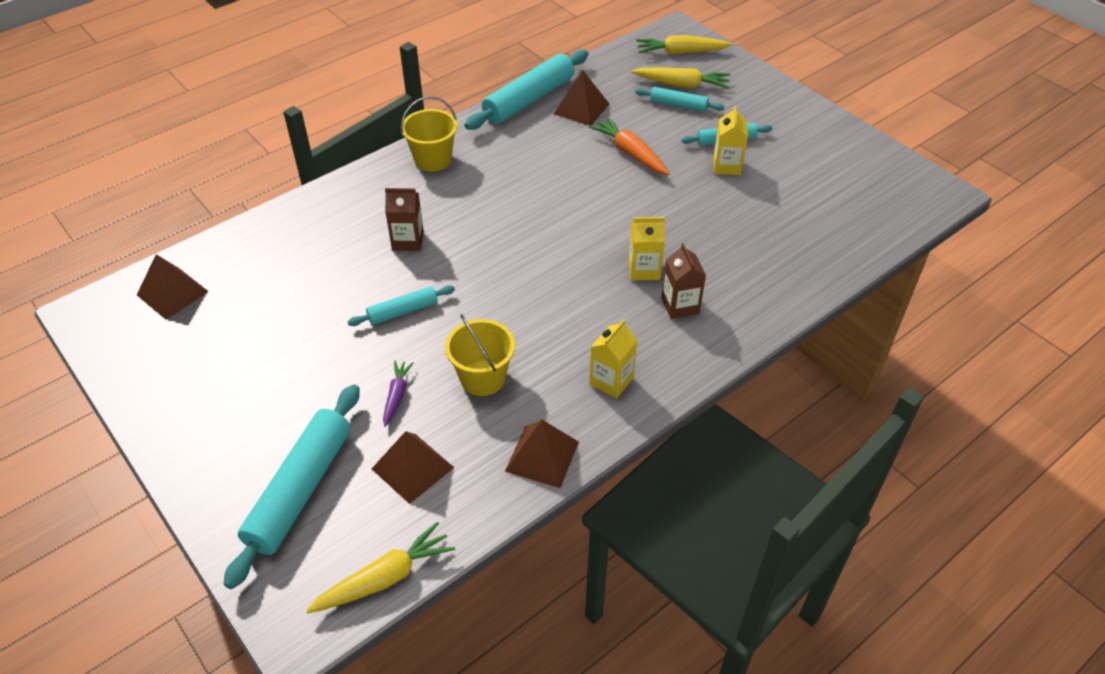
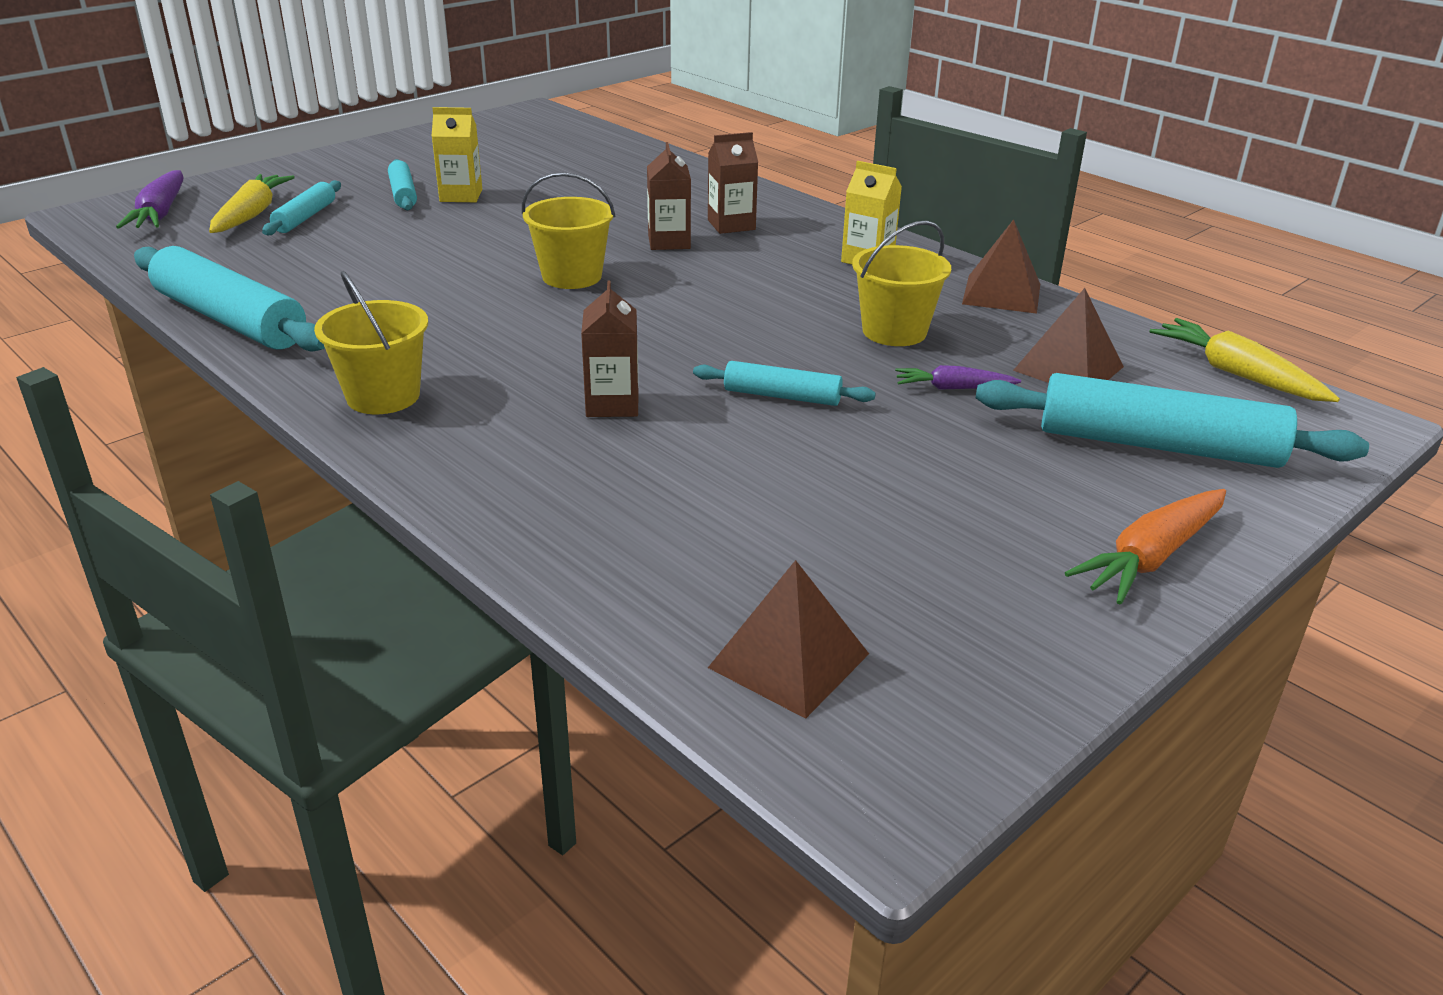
camera: 95 degrees left, 15 degrees down
(402, 311) = (782, 396): turquoise rolling pin -> turquoise rolling pin turned 45 degrees counterclockwise
(581, 108) = (280, 279): brown pyramid -> none
(582, 222) = (572, 276): none -> yellow bucket
(630, 153) = (414, 247): orange carrot -> orange carrot (1150, 557)
(644, 270) = (669, 242): yellow carton -> brown carton
(681, 52) = (160, 213): yellow carrot -> purple carrot

